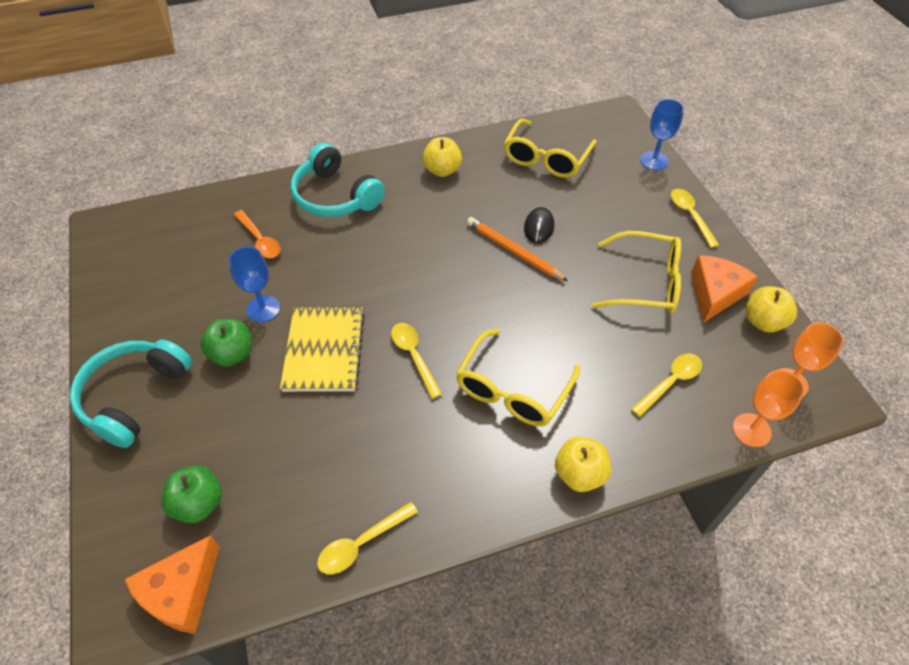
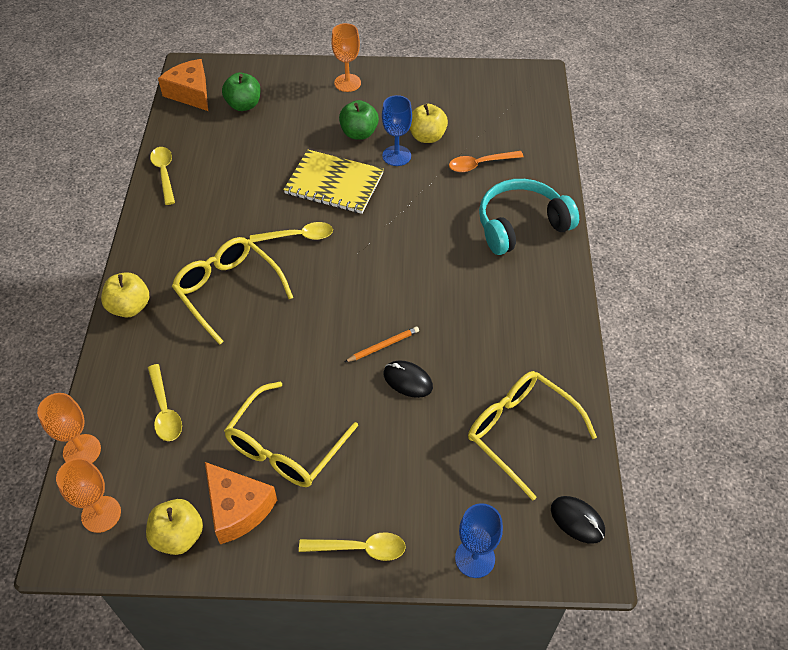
camera: 110 degrees right, 0 degrees up
(134, 396) = (347, 83): turquoise headphones -> orange goblet
(442, 170) = (532, 322): yellow apple -> yellow apple (427, 137)
(513, 251) = (383, 346): orange pencil -> orange pencil, size x0.61
(595, 122) = (577, 520): none -> black mouse

